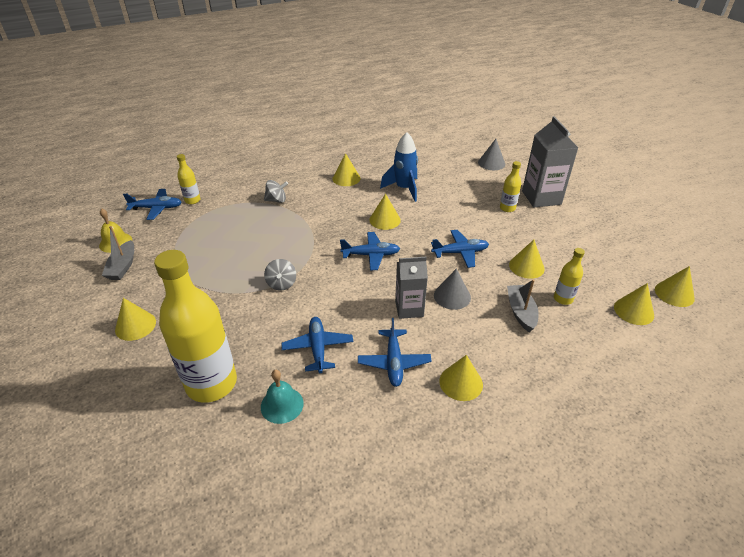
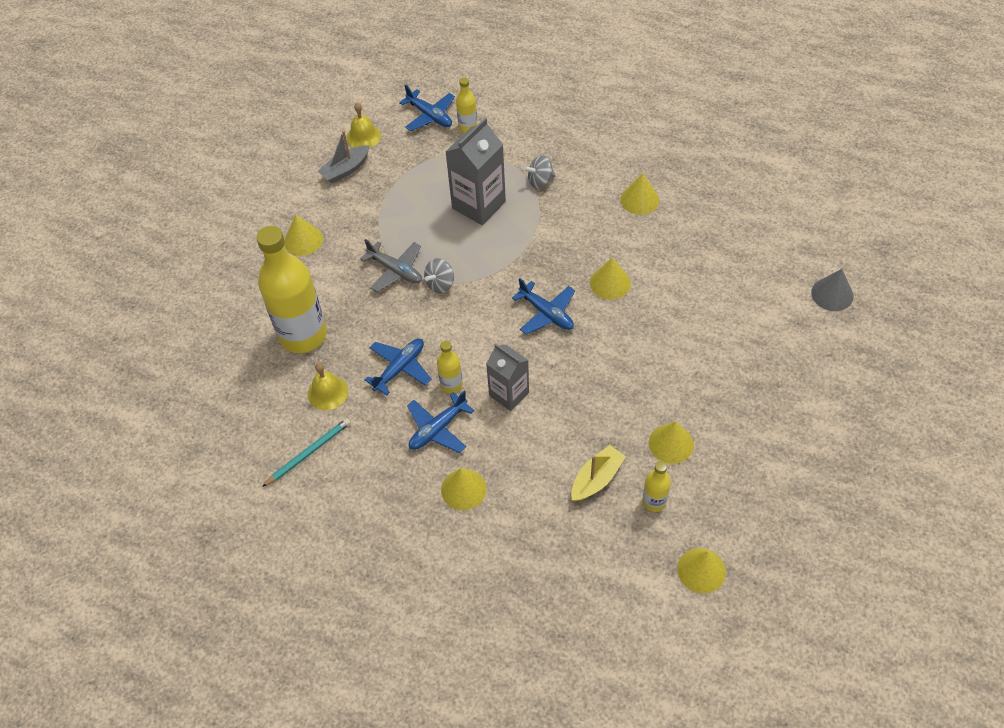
camera: 50 degrees right, 15 degrees up
(238, 297) = (395, 270): none -> grey plane
(276, 200) = (540, 181): grey spinning top -> grey spinning top turned 120 degrees clockwise
(282, 405) = (327, 392): turquoise bell -> yellow bell
(320, 458) = (309, 453): none -> turquoise pencil
(404, 189) = (680, 257): blue rocket -> none
(452, 296) = (560, 413): grey cone -> none
(460, 253) = (630, 377): blue plane -> none
(507, 208) = (756, 366): yellow bottle -> yellow bottle (451, 385)
(520, 312) = (596, 479): grey boat -> yellow boat
(541, 198) = (816, 383): grey carton -> grey carton (478, 205)
(674, 294) = (772, 594): yellow cone -> none

